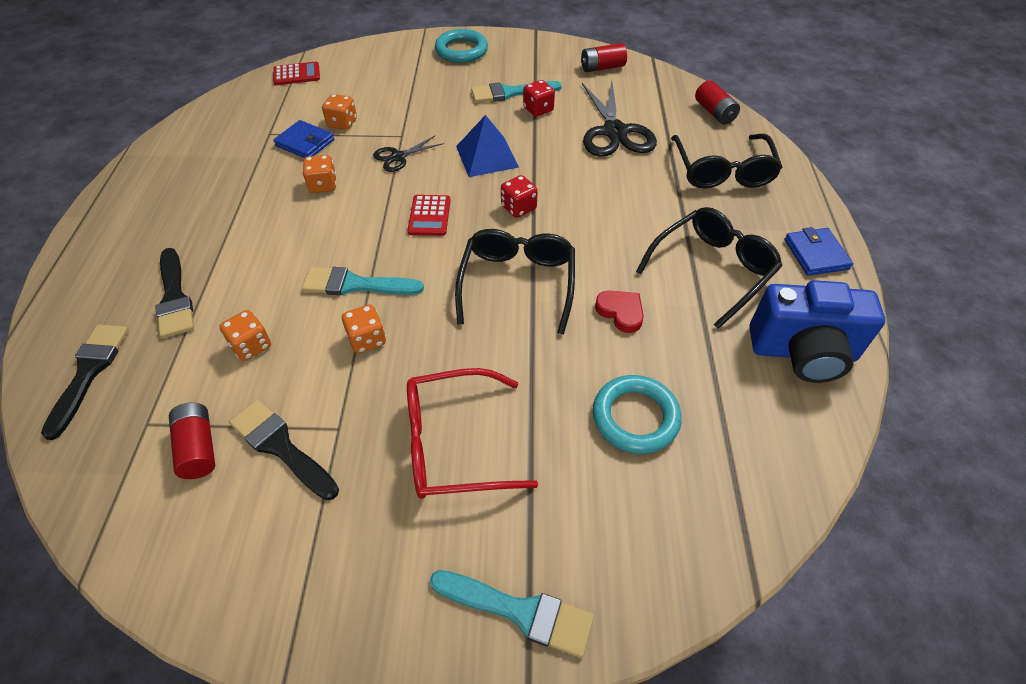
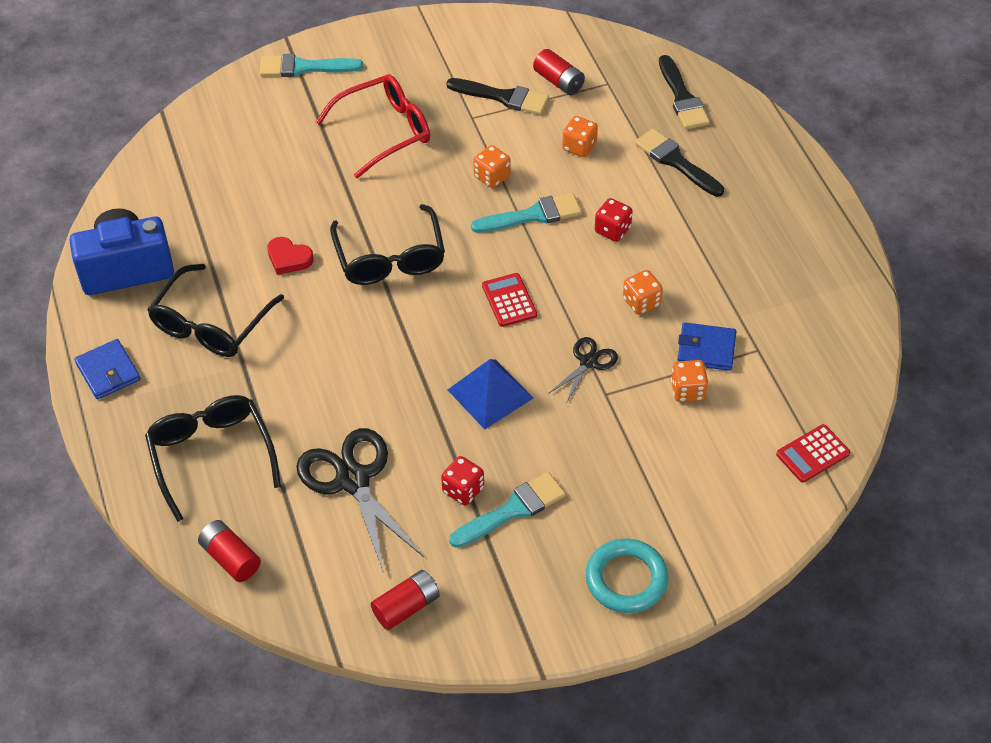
camera: 160 degrees right, 0 degrees up
(518, 208) = (424, 337): red dice -> red dice (612, 230)
(635, 417) = (258, 183): turquoise ring -> none

